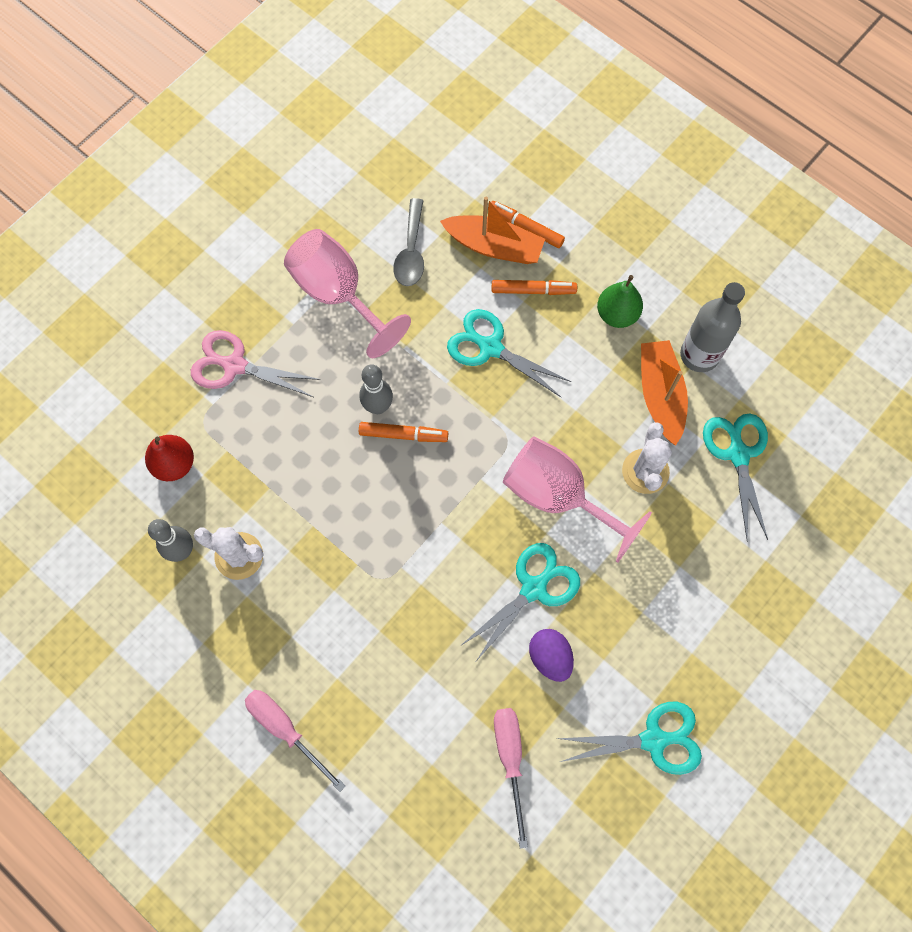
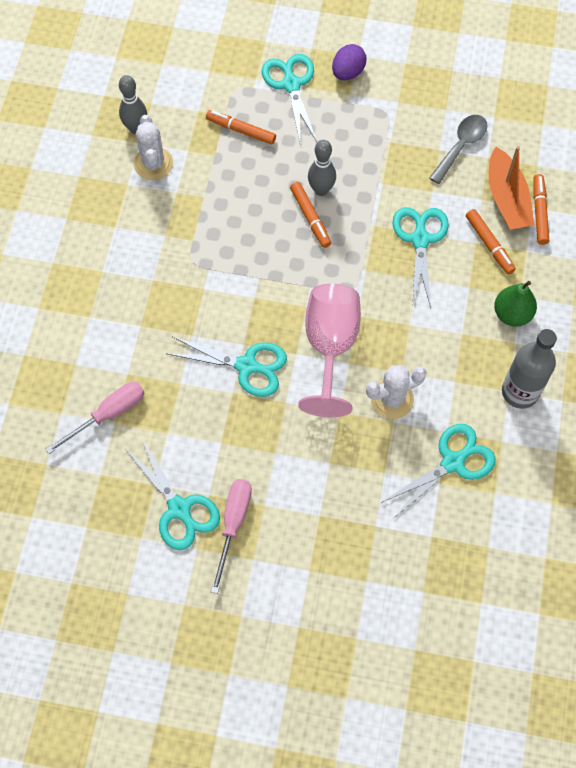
camera: 60 degrees right, 5 degrees down
(174, 464) = (194, 89): red pear -> none
(235, 365) = (291, 85): pink scissors -> turquoise scissors
(257, 445) = (241, 130): none -> orange marker
(285, 729) = (48, 258): pink screwdriver -> pink screwdriver (233, 524)
(338, 294) = (392, 118): pink goblet -> none
(411, 252) = (461, 146): grey spoon -> grey spoon turned 150 degrees clockwise
(550, 657) = (200, 404): purple egg -> purple egg (348, 72)
(660, 395) = (464, 379): orange boat -> none

